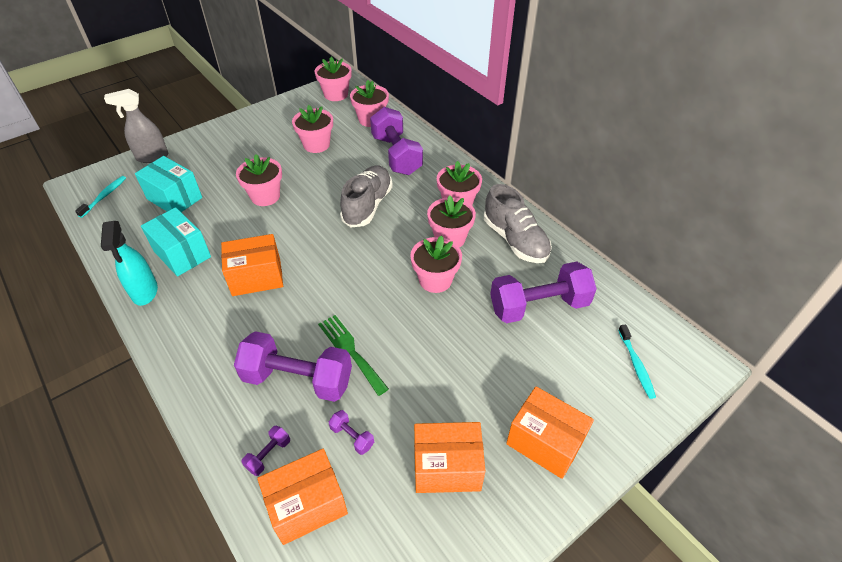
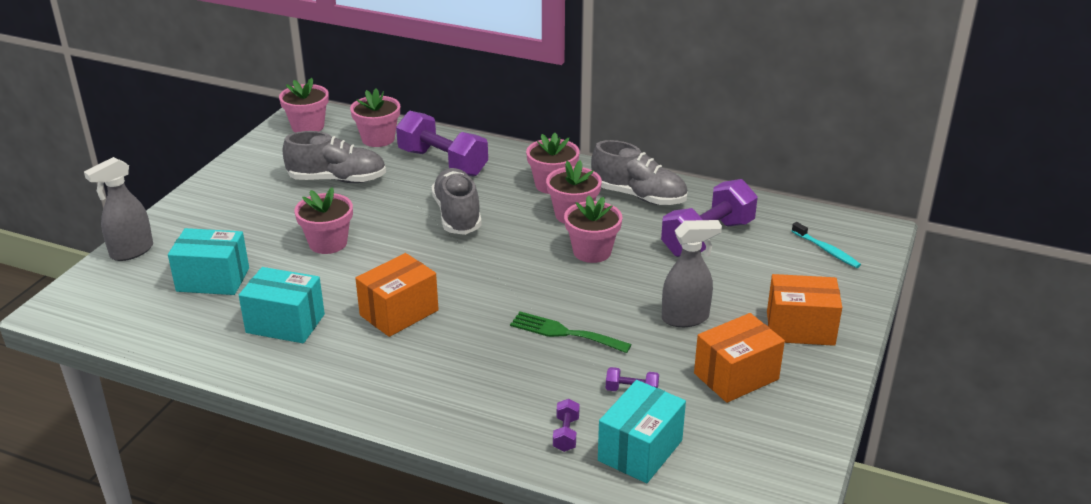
camera: 30 degrees left, 15 degrees down
(104, 196) = (112, 307): turquoise toothbrush -> none
(145, 292) = (279, 369): turquoise spray bottle -> none
(298, 379) = (534, 372): purple dumbbell -> none
(307, 505) = (640, 450): orange box -> turquoise box
(316, 145) = (337, 180): pink flower pot -> grey shoe
(454, 382) = (685, 318): none -> grey spray bottle

